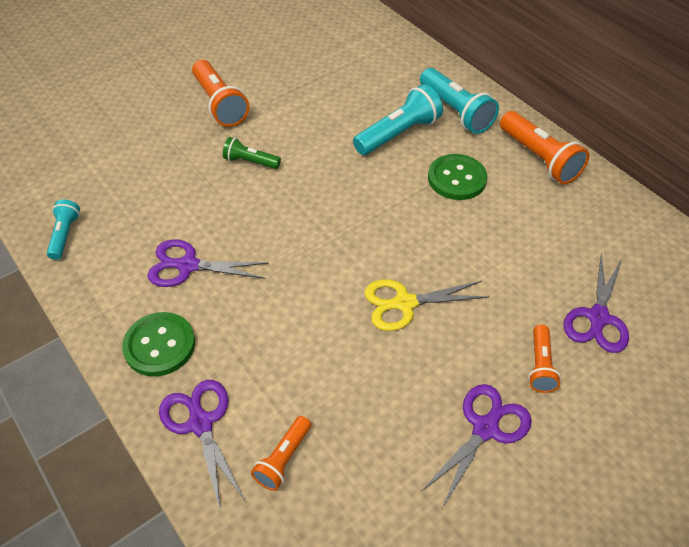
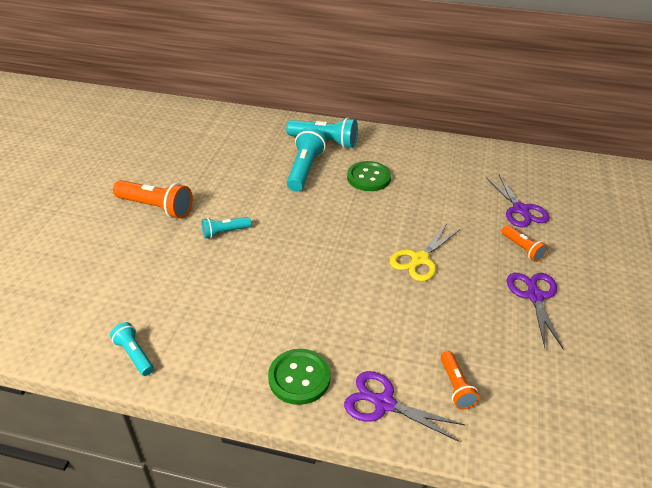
camera: 40 degrees left, 10 degrees down
(188, 266) = (258, 318): purple scissors -> none
(250, 162) = (225, 232): green flashlight -> turquoise flashlight
(539, 158) = (400, 146): orange flashlight -> none

